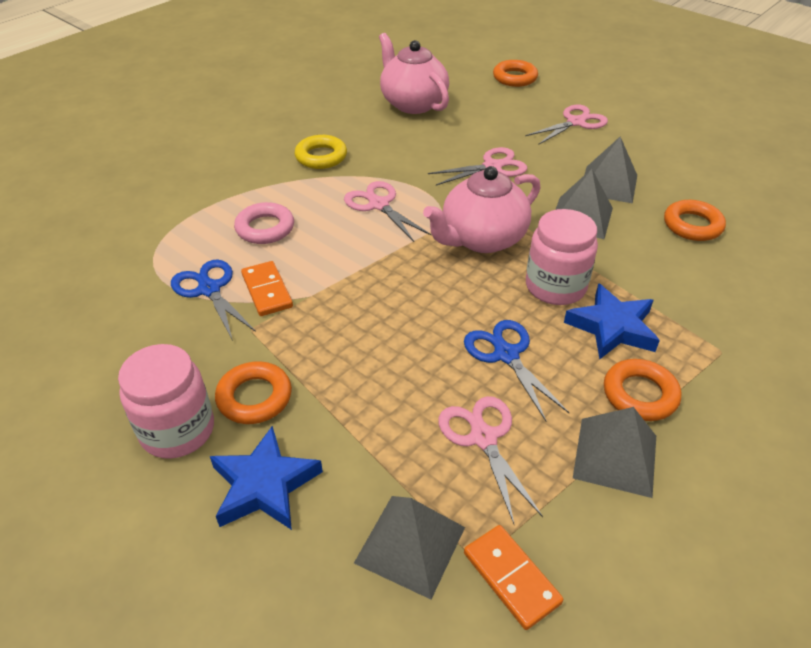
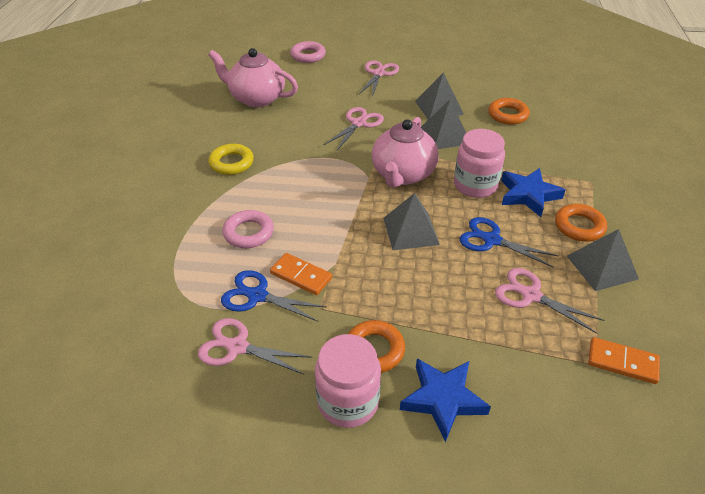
camera: 35 degrees left, 0 degrees up
(379, 205) = (312, 180): pink scissors -> pink scissors (237, 347)
(410, 545) = (558, 379): grey pyramid -> grey pyramid (410, 231)
(514, 78) = (308, 55): orange ring -> pink ring

